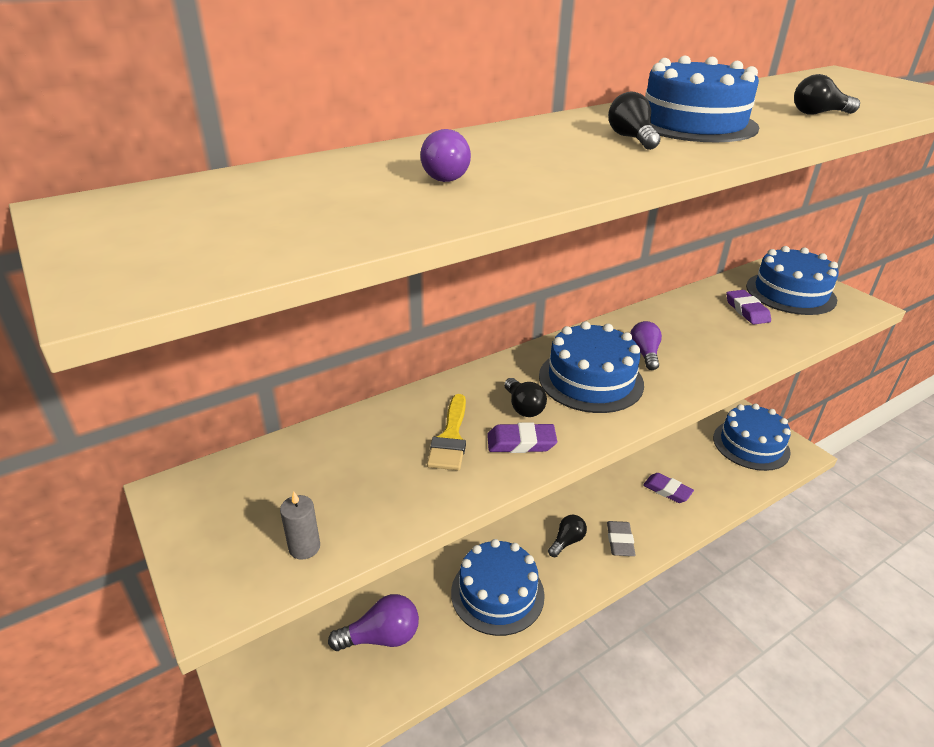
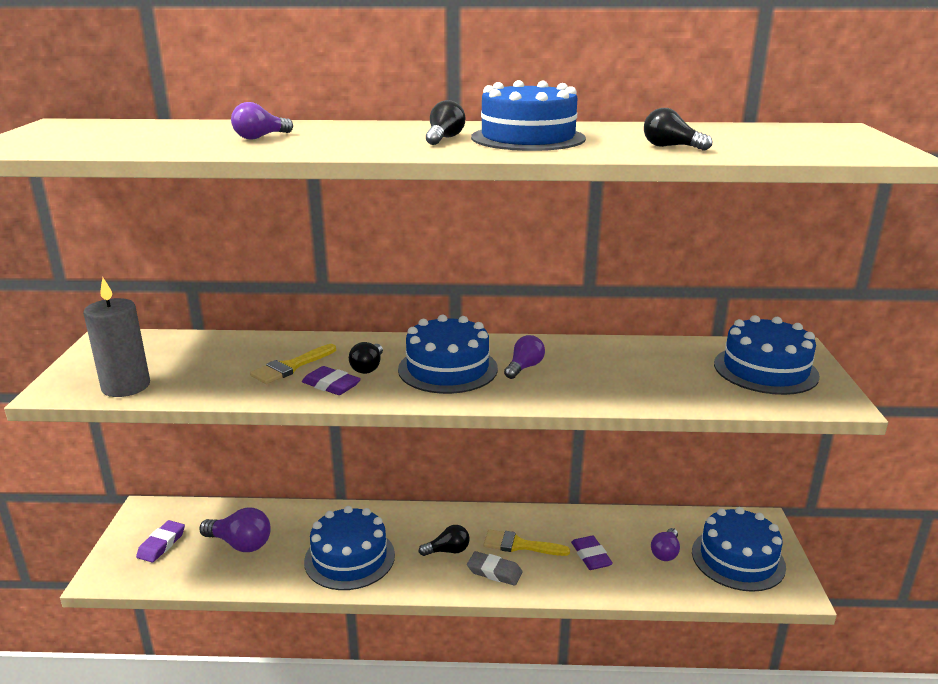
camera: 35 degrees right, 10 degrees down
(304, 547) = (126, 386): grey candle -> grey candle, size x1.99
(611, 507) = (519, 545): none -> yellow brush
(619, 541) = (494, 572): grey eraser -> grey eraser turned 75 degrees clockwise
(707, 462) = (665, 552): none -> purple light bulb
(747, 310) = (686, 368): purple eraser -> purple eraser (161, 544)

